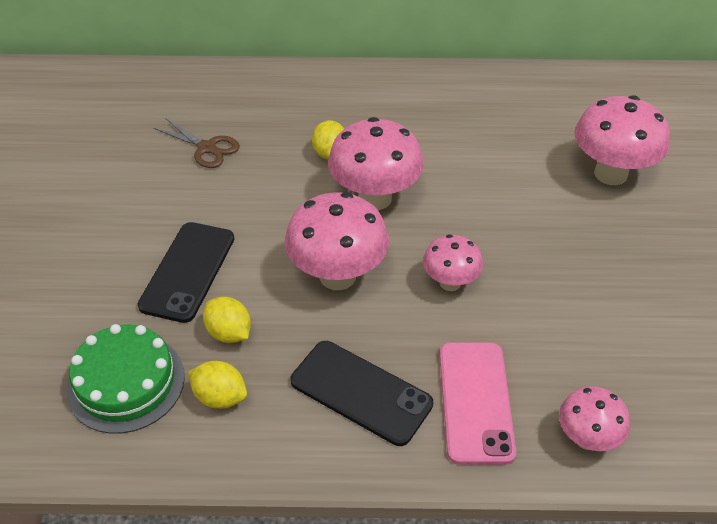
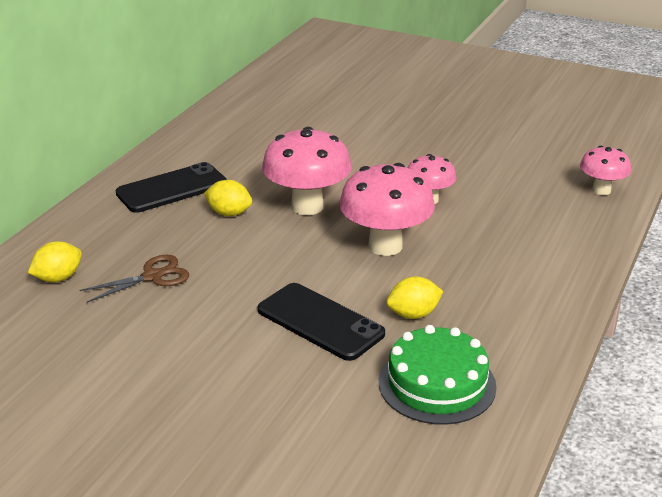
camera: 65 degrees left, 15 degrees down
(220, 397) = (483, 334): yellow lemon -> yellow lemon (58, 278)
(361, 392) = (516, 265): black phone -> black phone (172, 189)
(475, 402) = (550, 221): pink phone -> none
(610, 174) = (367, 109): pink mushroom -> none

